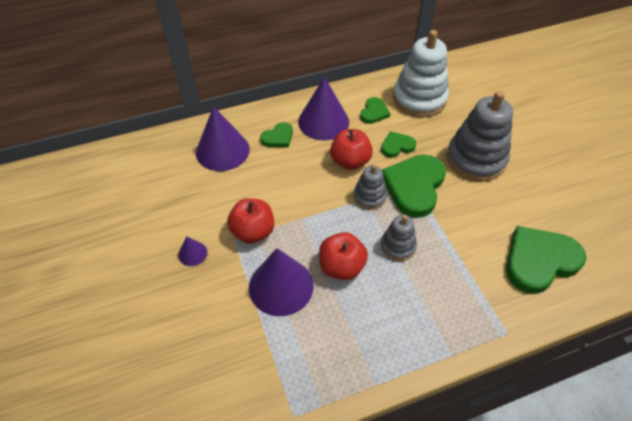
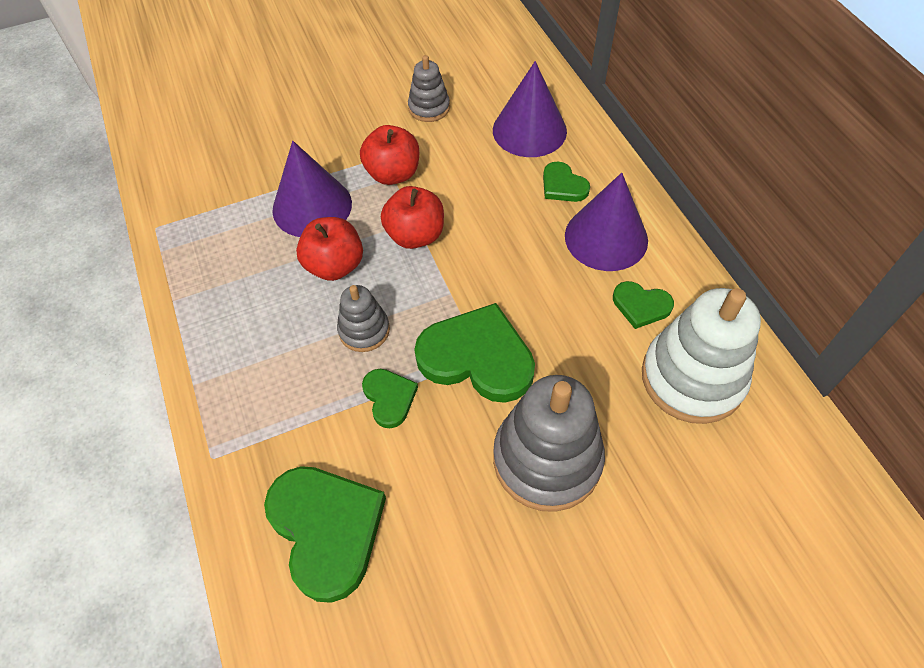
camera: 90 degrees right, 5 degrees up
(192, 253) = (363, 124): purple cone -> none
(350, 161) = (523, 273): red apple -> red apple (415, 235)
(369, 197) = (453, 297): grey stacking toy -> grey stacking toy (429, 108)
(397, 146) = (564, 337): green heart -> green heart (389, 398)

